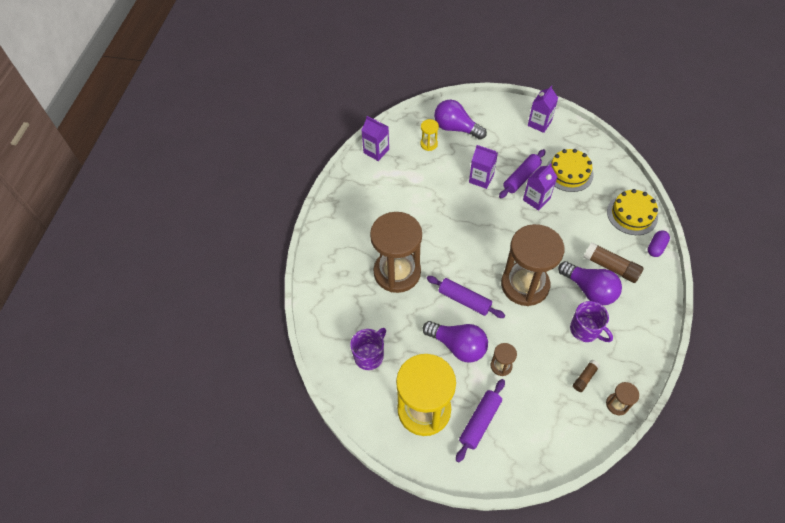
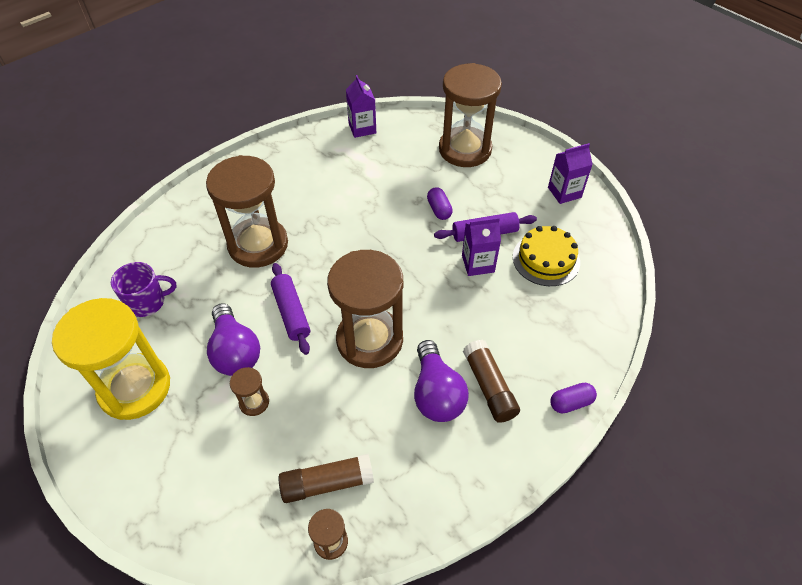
camera: 35 degrees right, 5 degrees down
(429, 144) = (420, 149): yellow hourglass -> none
(456, 128) = (465, 149): purple light bulb -> brown hourglass
(480, 422) = (170, 441): purple rolling pin -> none
(481, 179) = (439, 209): purple carton -> purple capsule
(585, 330) = (384, 433): purple mug -> none
(585, 378) = (327, 483): brown glue stick -> brown glue stick, size x1.78
(632, 214) = (578, 347): yellow cake -> none

